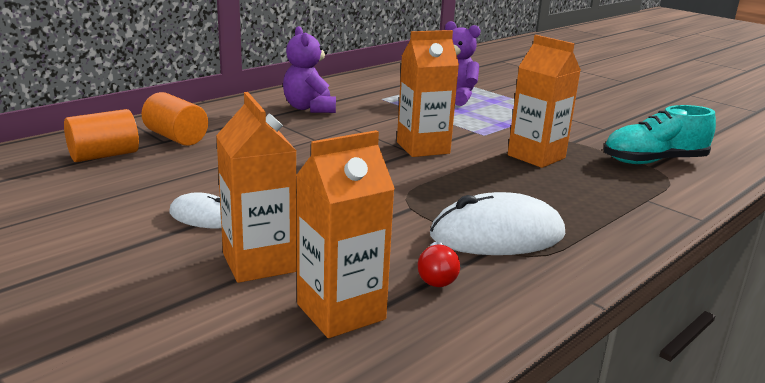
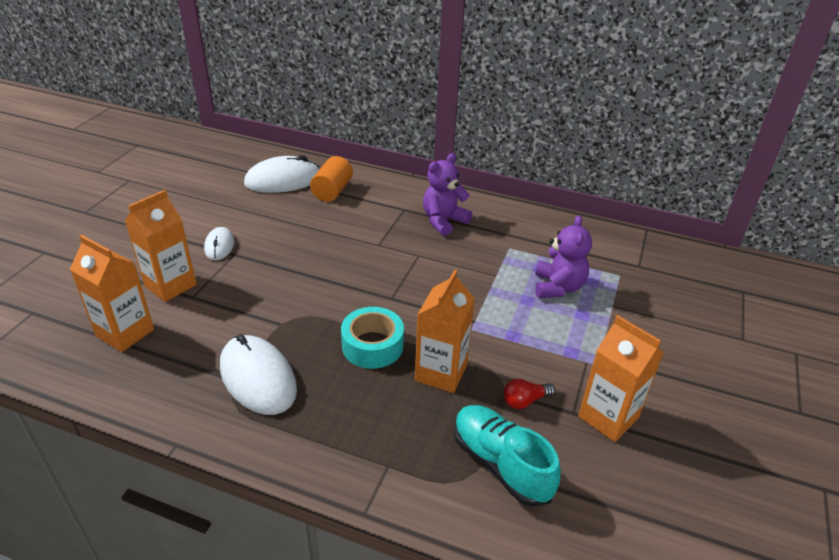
camera: 65 degrees right, 15 degrees up
(104, 155) = (283, 180): orange cylinder -> white mouse
(423, 148) = (405, 301): orange carton -> orange carton (608, 417)
(436, 276) = (181, 361): red light bulb -> red light bulb (525, 401)
(480, 173) = (372, 345): none -> turquoise tape

